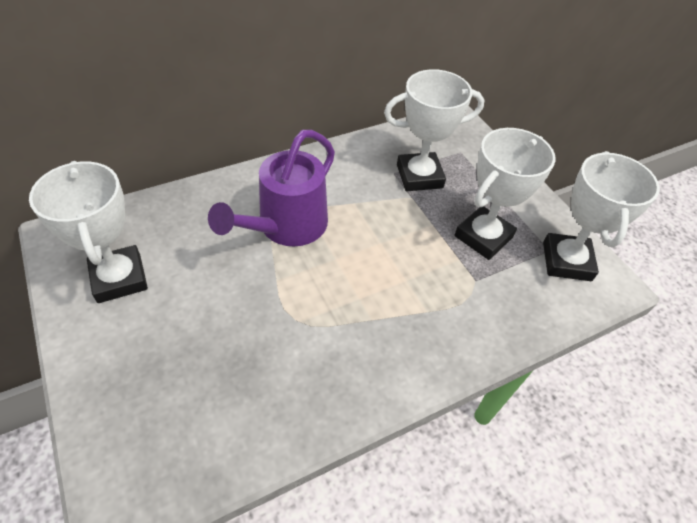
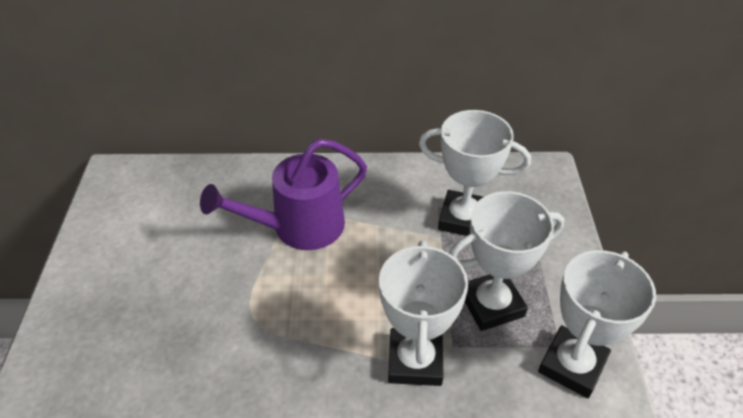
camera: 30 degrees right, 5 degrees down
(119, 278) = (134, 226): white trophy -> white trophy (415, 361)

